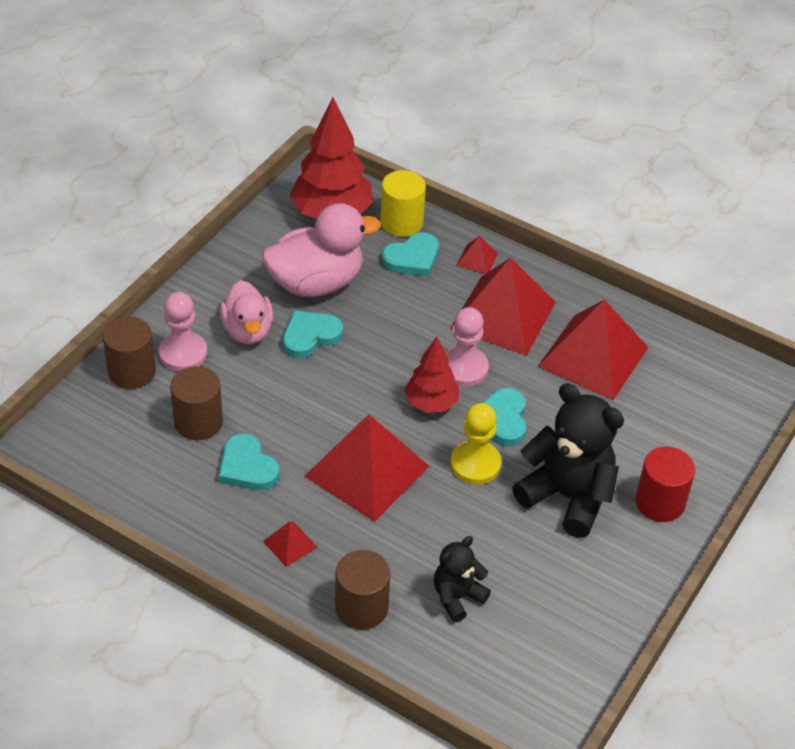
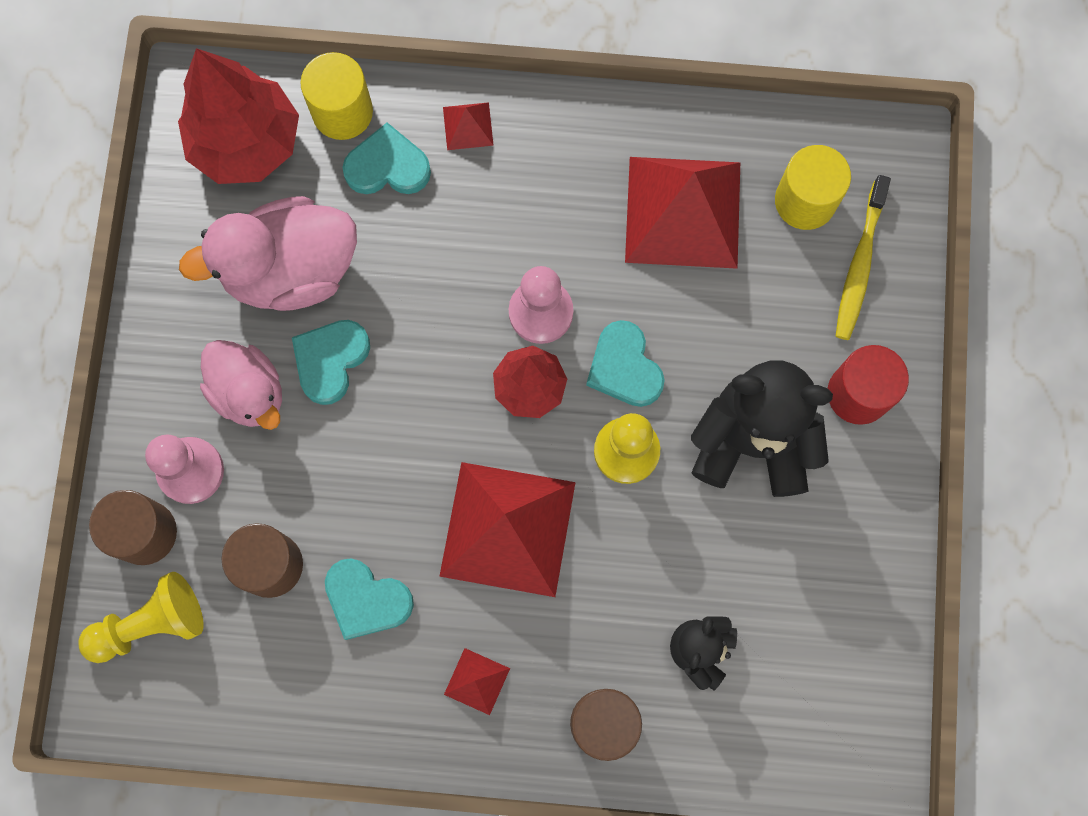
camera: 25 degrees left, 30 degrees up
(101, 418) = (150, 624): none -> yellow pawn
(316, 283) = (291, 270): pink duck -> pink duck turned 150 degrees counterclockwise
(412, 258) = (387, 166): turquoise heart -> turquoise heart turned 120 degrees counterclockwise
(503, 315) = (545, 201): red pyramid -> none
(682, 384) = (805, 201): none -> yellow cylinder
(702, 433) = (859, 264): none -> yellow toothbrush

